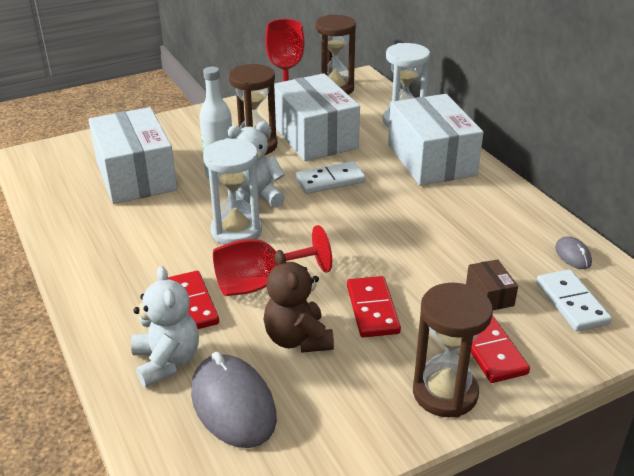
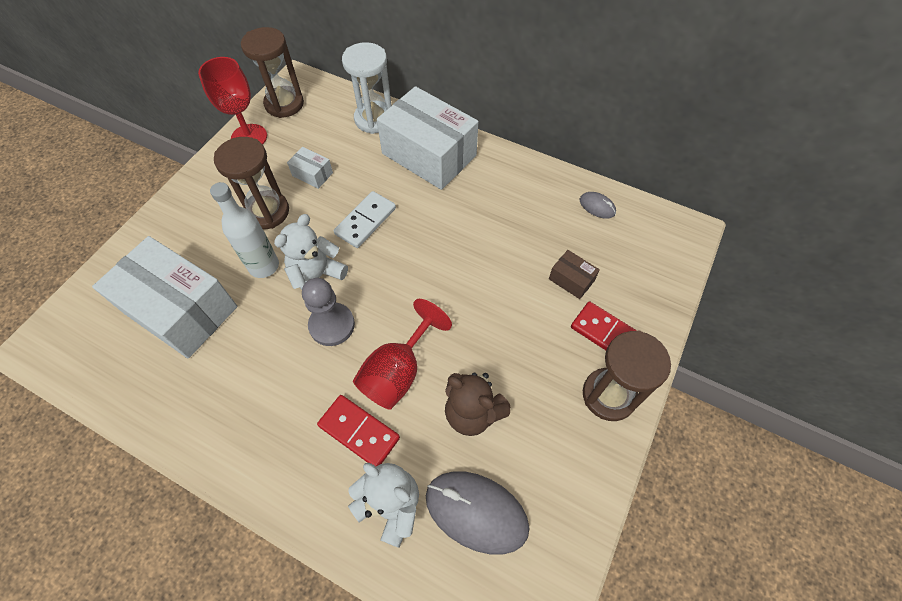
camera: 35 degrees left, 25 degrees up
(236, 231) = (332, 325): white hourglass -> grey pawn
(315, 137) = (312, 174): white box -> white box, size x0.42
(372, 309) = (503, 345): red domino -> none
(572, 303) = (627, 255): white domino -> none

